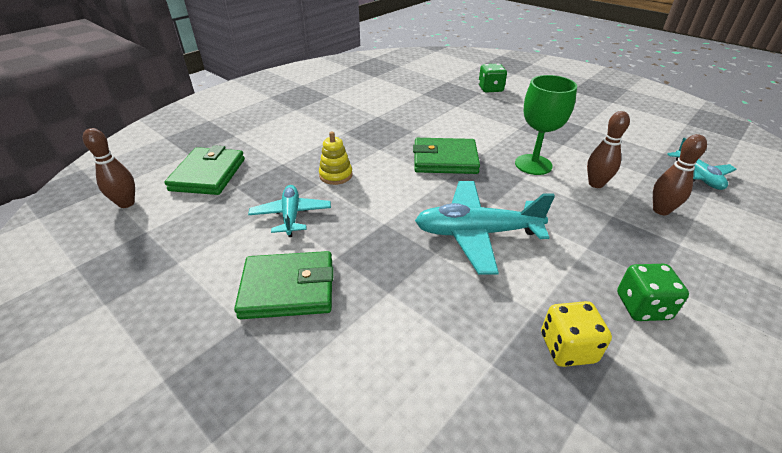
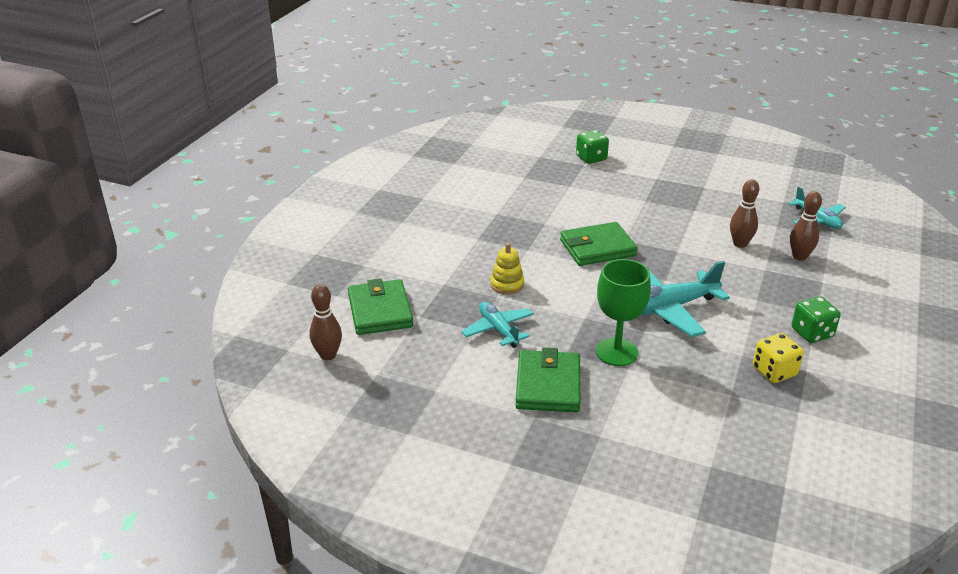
camera: 20 degrees left, 5 degrees down
(288, 288) = (548, 385): green wallet -> green wallet turned 60 degrees counterclockwise
(533, 164) = (679, 236): green goblet -> green goblet (616, 352)

